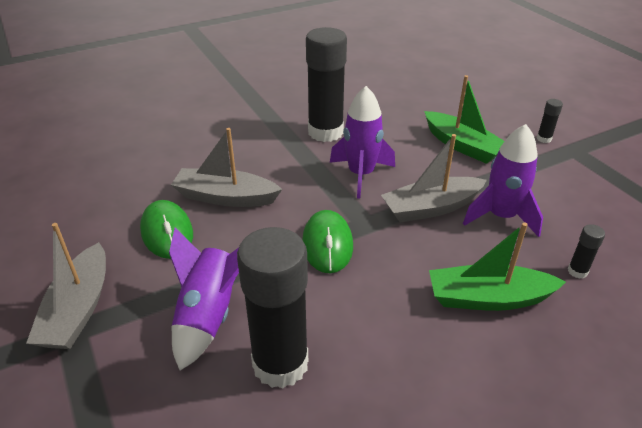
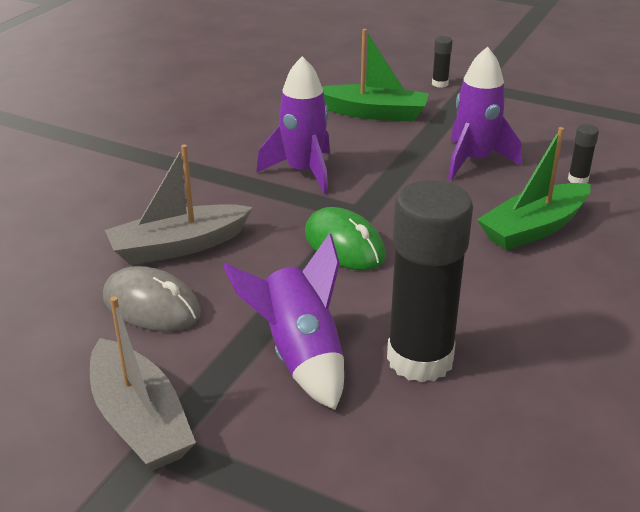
camera: 35 degrees left, 5 degrees down
(167, 232) = (151, 306): green mouse -> grey mouse
(325, 132) = (216, 145): black glue stick -> none
(431, 208) = (405, 176): grey boat -> none

